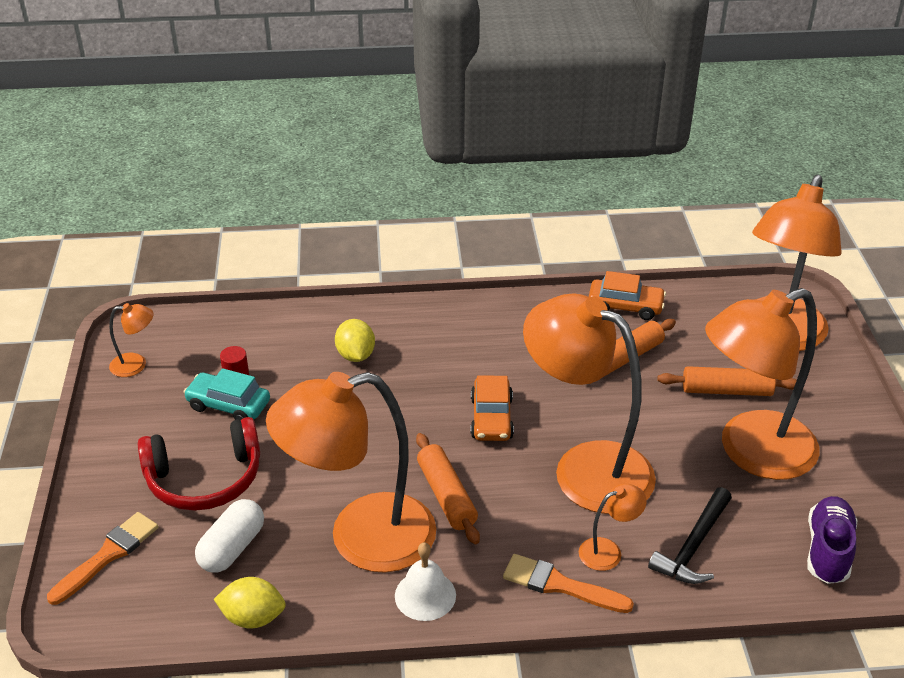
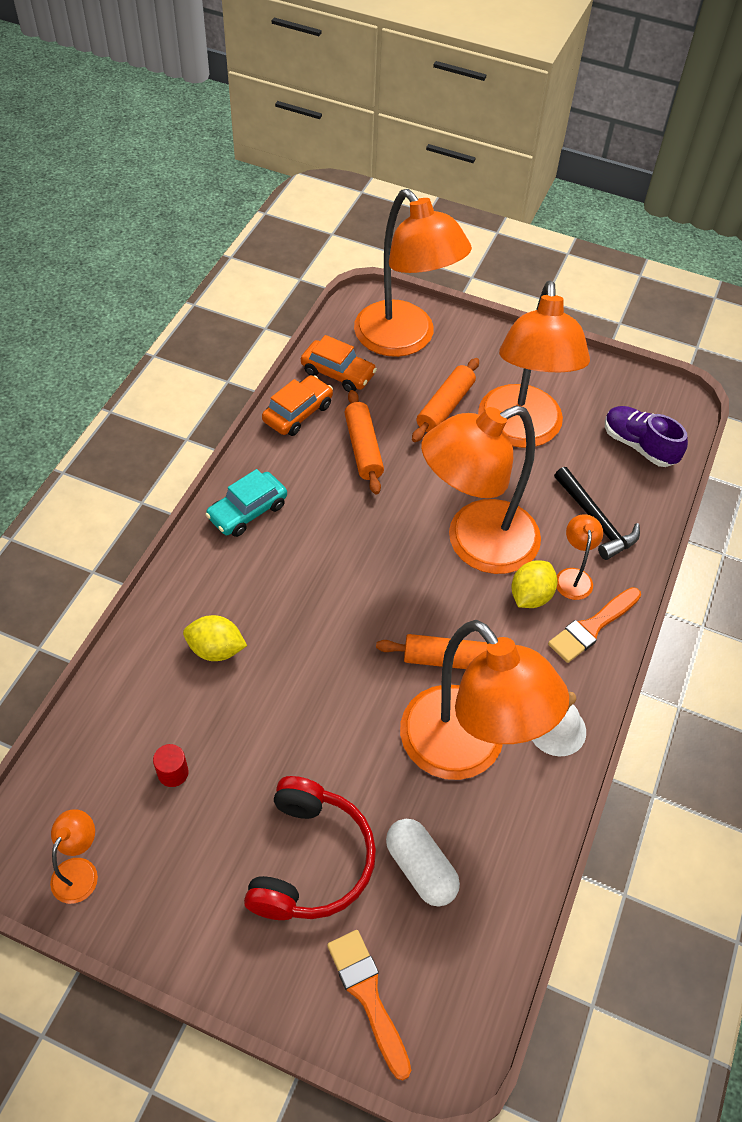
camera: 65 degrees left, 15 degrees up
(228, 405) = (213, 797): turquoise car -> turquoise car (247, 511)
(253, 617) = (517, 882): yellow lemon -> yellow lemon (530, 596)
(361, 538) = (466, 750): orange lamp -> orange lamp turned 45 degrees counterclockwise
(491, 418) = (376, 580): orange car -> orange car (338, 373)

